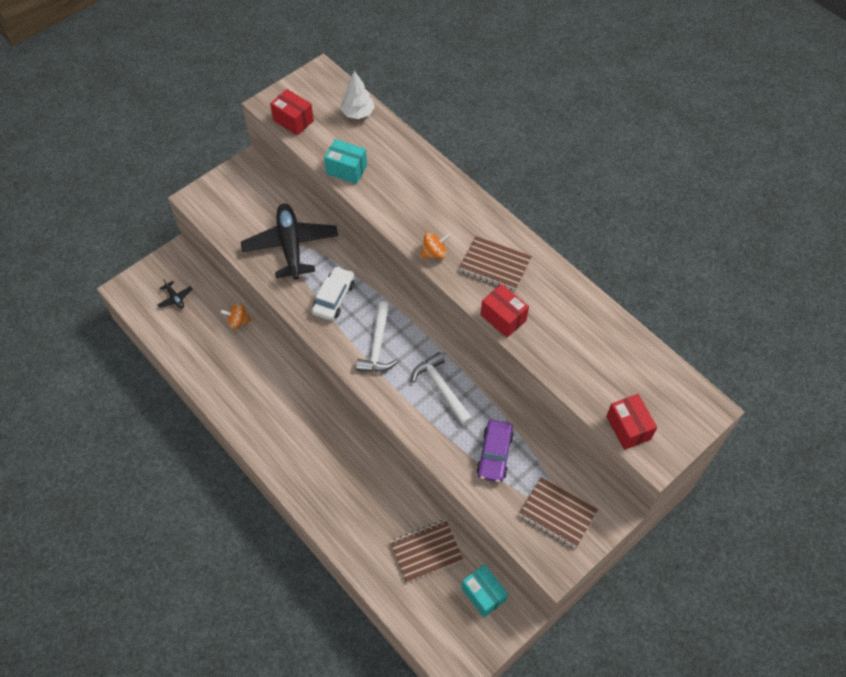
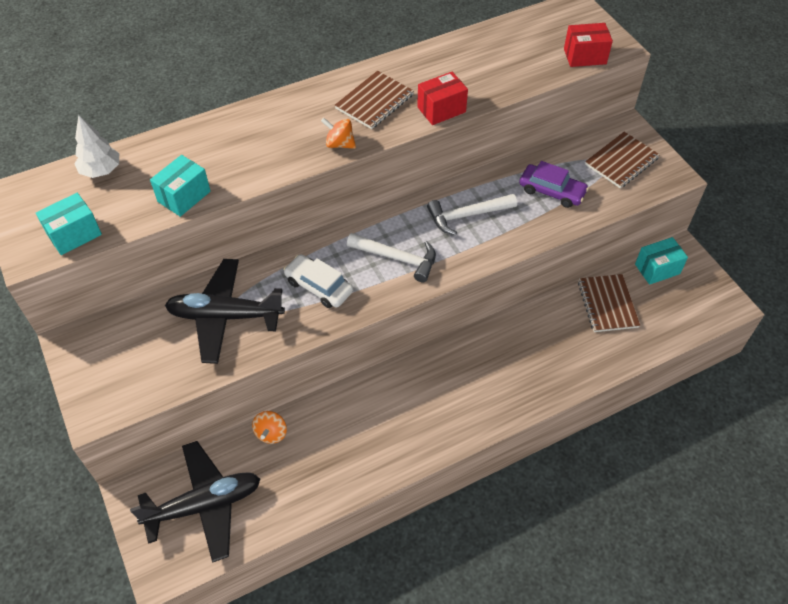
camera: 75 degrees left, 5 degrees down
(175, 298) = (204, 505): black plane -> black plane, size x2.44
(293, 121) = (74, 234): red box -> turquoise box
(434, 253) = (339, 144): orange spinning top -> orange spinning top turned 60 degrees counterclockwise

